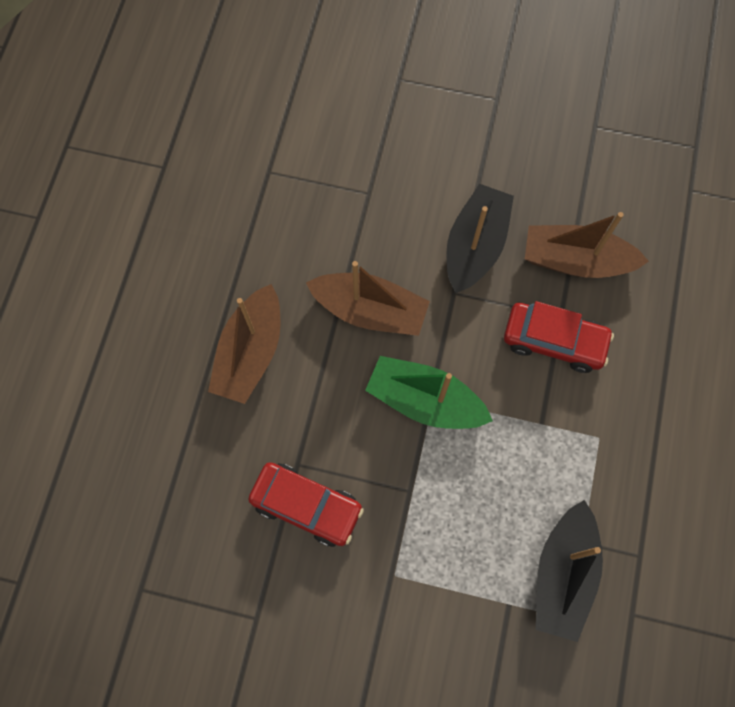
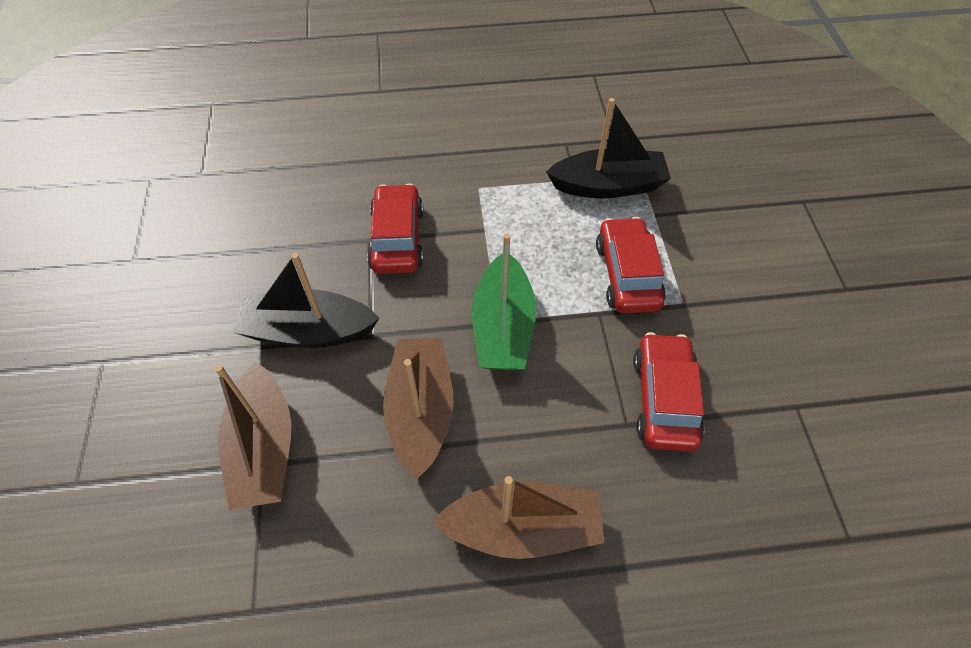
camera: 110 degrees left, 15 degrees down
(442, 537) = (627, 275): none -> red car
(575, 260) = (303, 241): brown boat -> brown boat (264, 448)

